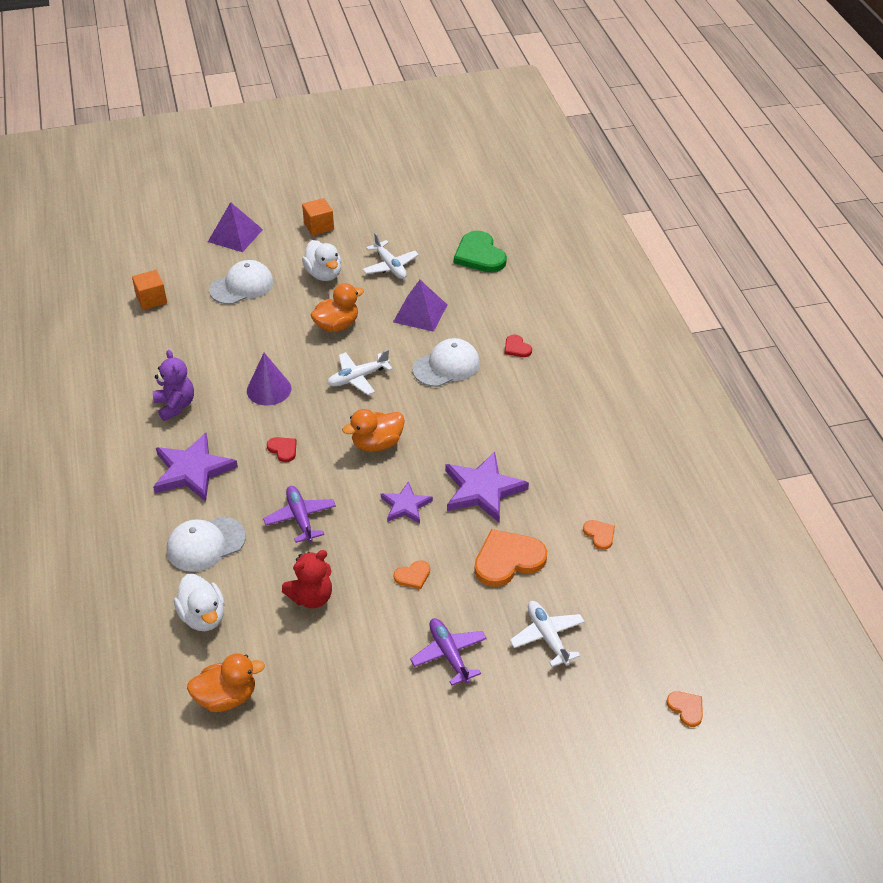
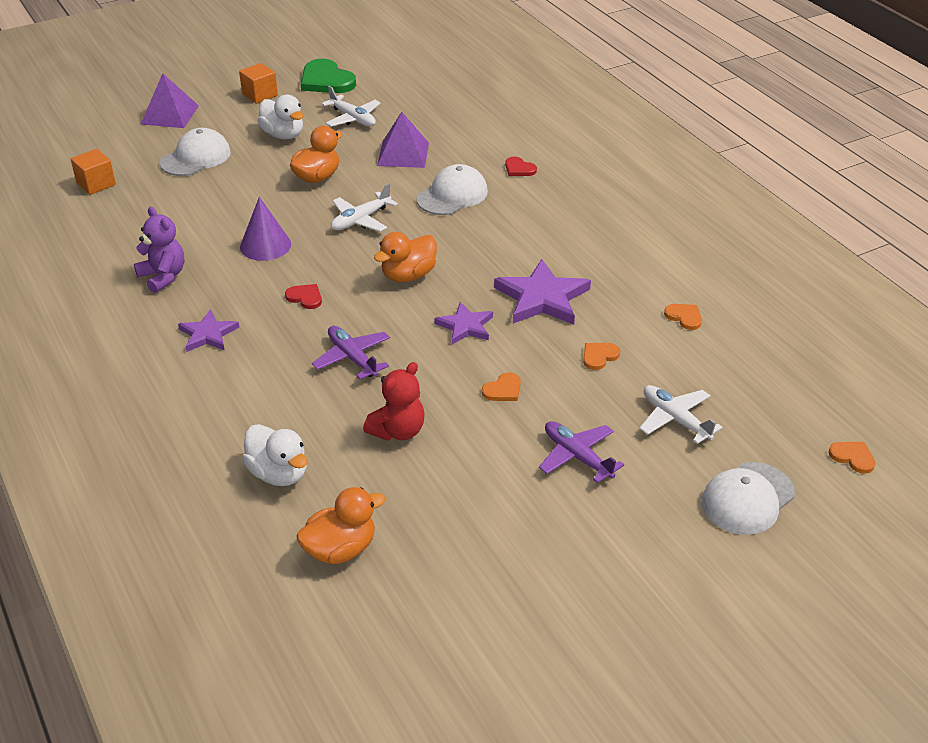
camera: 15 degrees left, 5 degrees down
(192, 470) = (208, 334): purple star -> purple star, size x0.60
(205, 544) = (252, 402): white cap -> white cap (747, 498)
(479, 255) = (443, 96): green heart -> green heart (326, 80)
(508, 560) = (599, 356): orange heart -> orange heart, size x0.49

